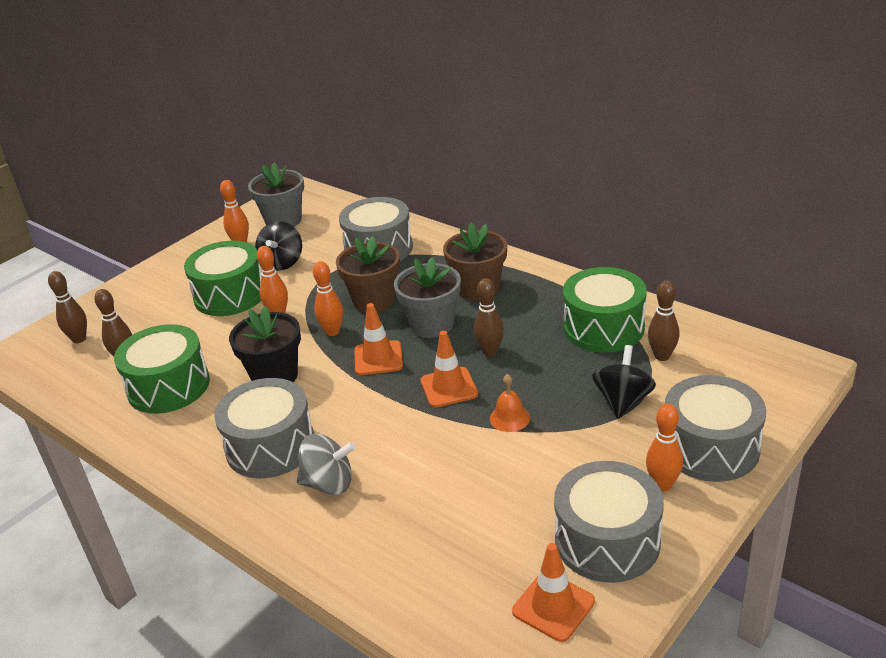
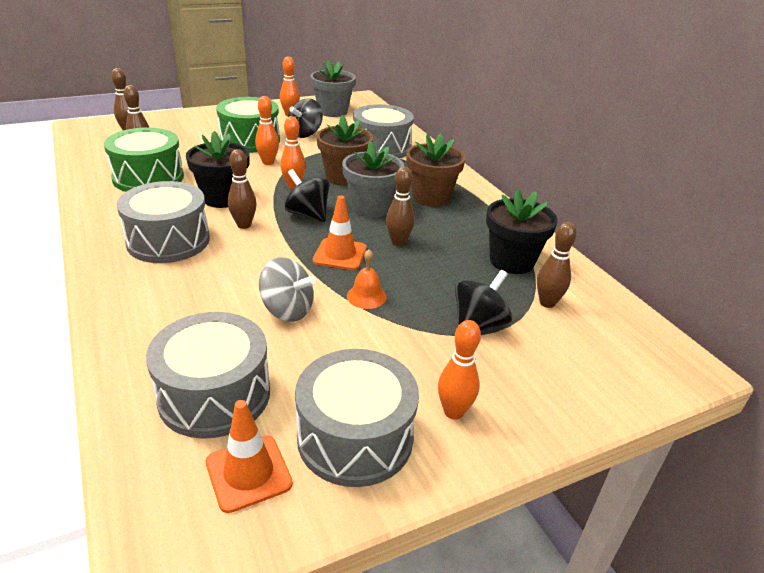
camera: 20 degrees right, 0 degrees up
(328, 397) = (244, 225): none -> brown bowling pin
(329, 483) = (178, 283): grey spinning top -> grey spinning top (287, 310)
(378, 358) = (307, 214): orange traffic cone -> black spinning top
(603, 327) = (511, 261): green drum -> black flower pot
(710, 447) = (530, 399): grey drum -> grey drum (214, 395)

